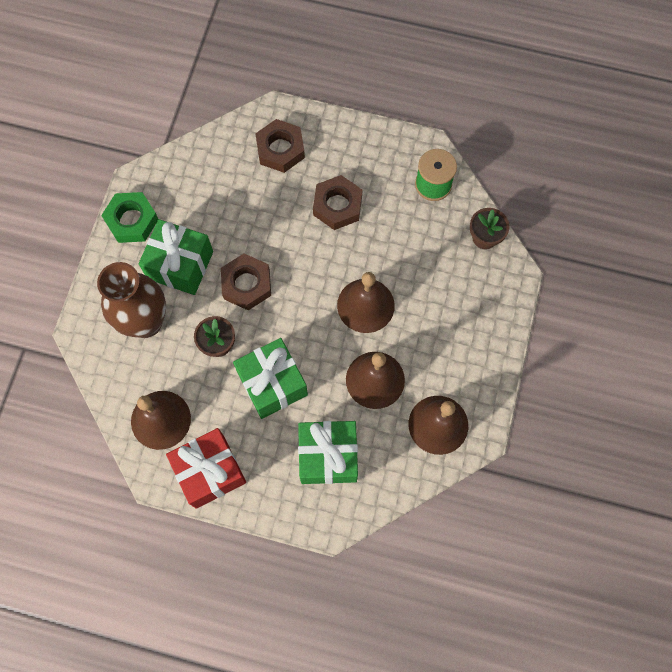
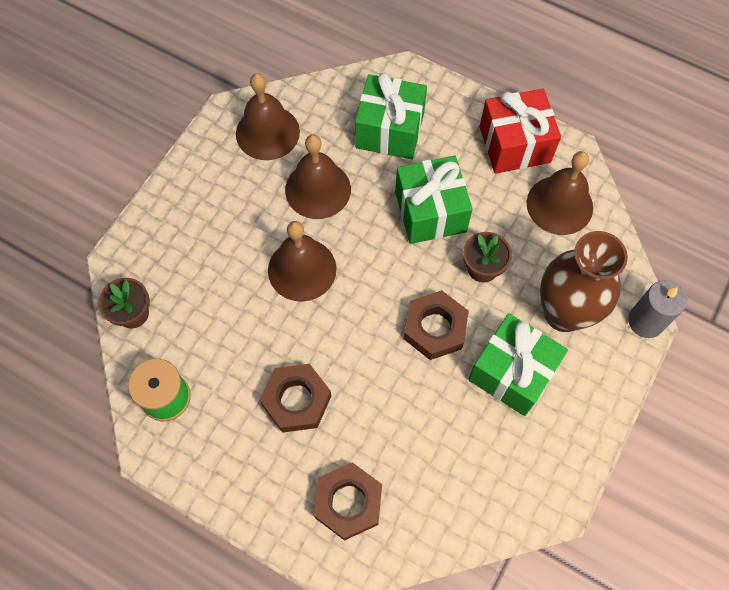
camera: 165 degrees left, 5 degrees down
(78, 332) = (645, 321): none -> grey candle
(132, 220) = (566, 449): green nut -> none

